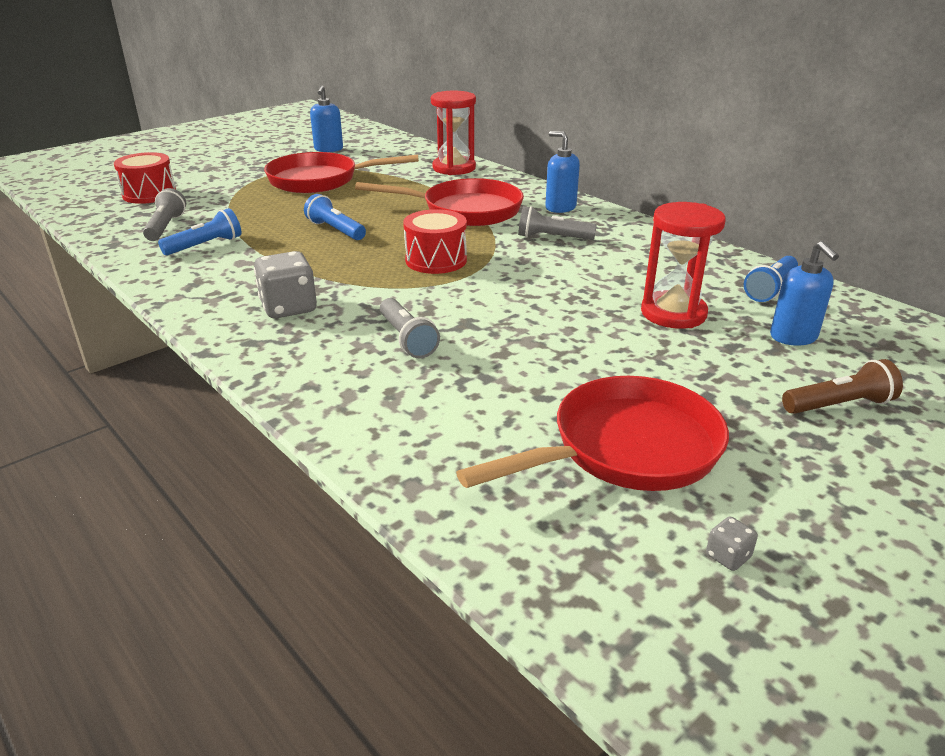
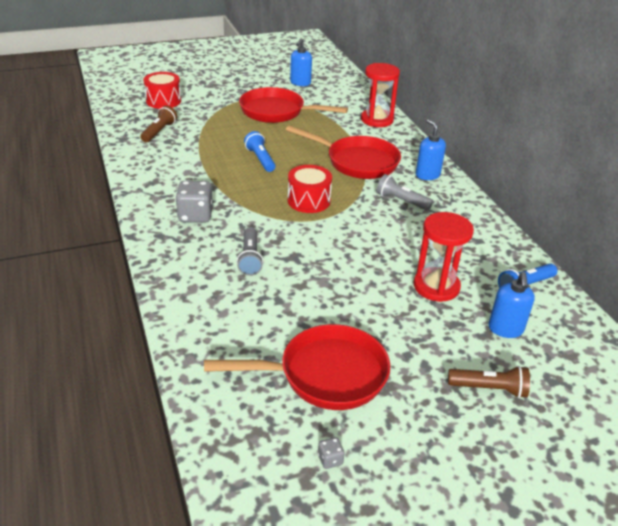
camera: 20 degrees right, 5 degrees up
(166, 227) = (159, 132): grey flashlight -> brown flashlight
(205, 245) = (174, 153): blue flashlight -> none

